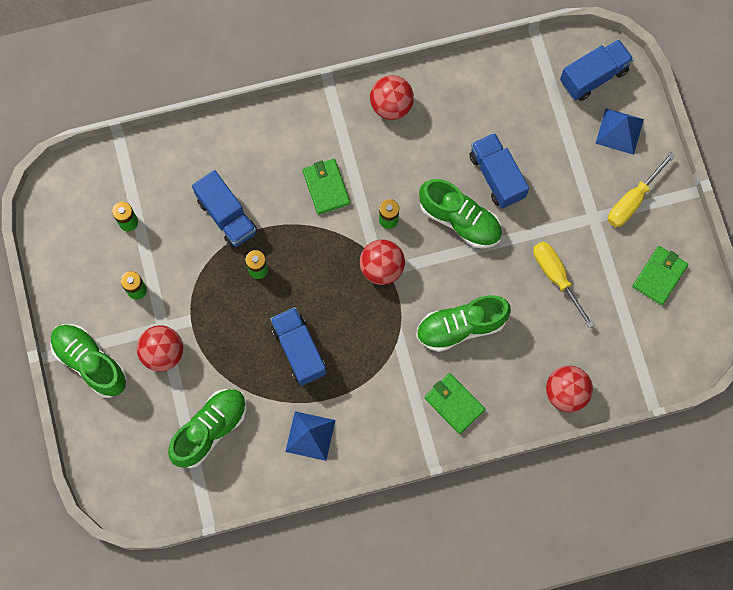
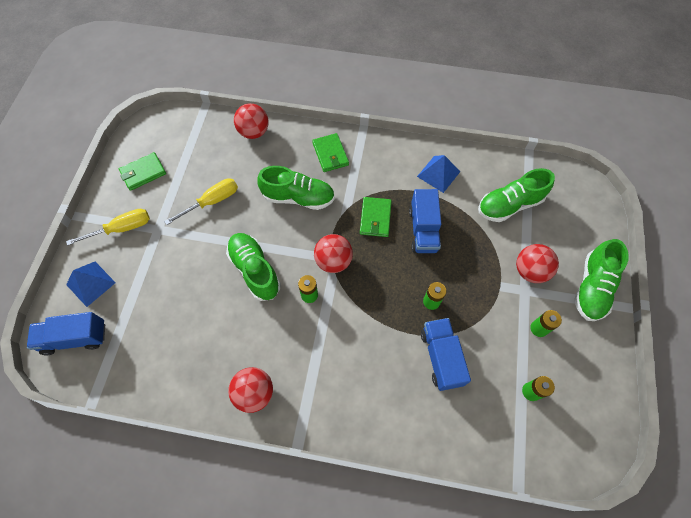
camera: 155 degrees left, 10 degrees down
(90, 363) = (592, 287): green shoe -> green shoe turned 45 degrees clockwise
(326, 187) = (346, 344): green wallet -> green wallet (375, 218)
(497, 176) = (206, 291): blue truck -> none
(556, 277) = (212, 201): yellow screwdriver -> yellow screwdriver turned 120 degrees counterclockwise

